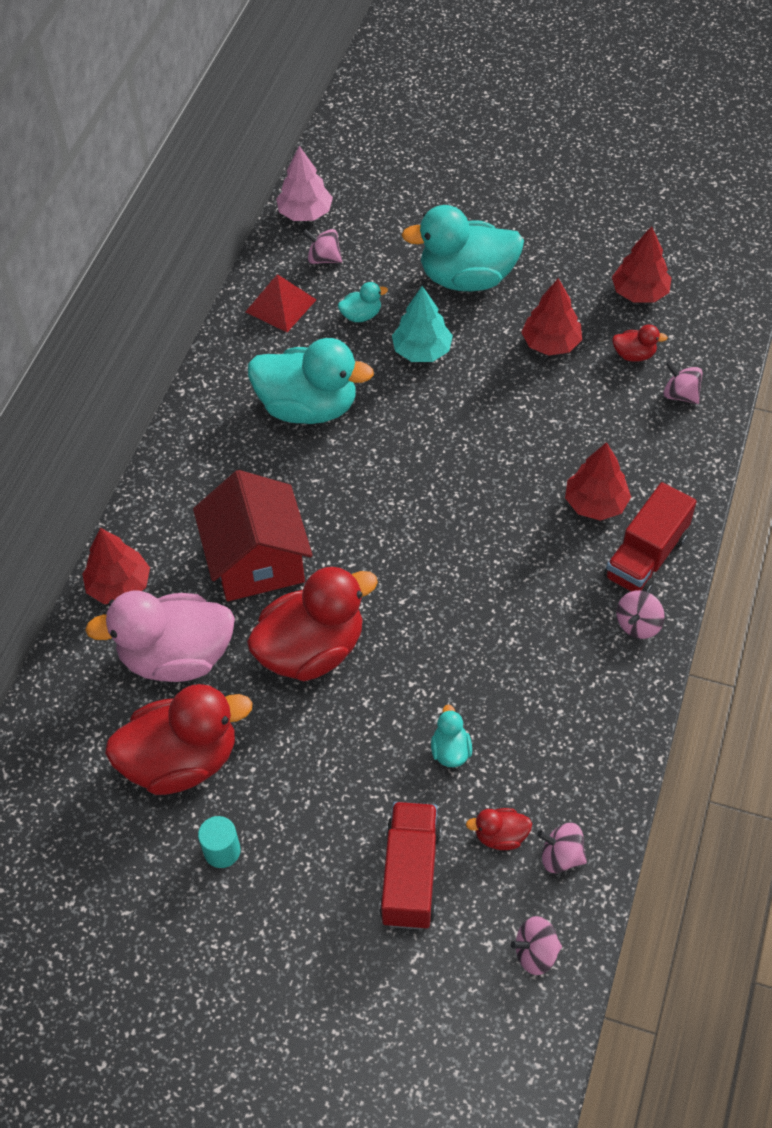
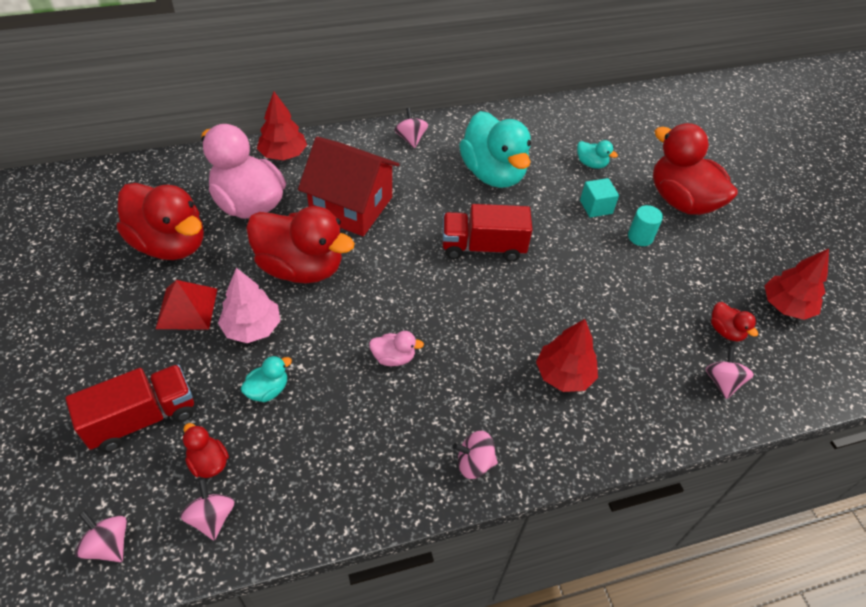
camera: 50 degrees right, 5 degrees down
(222, 851) = (109, 298): turquoise cylinder -> turquoise cylinder (640, 237)
(257, 560) = (351, 206): red house -> red house turned 75 degrees clockwise
(280, 305) = (558, 124): red pyramid -> red pyramid (187, 308)
(305, 213) = (640, 101): pink tree -> pink tree (252, 327)
(324, 258) = (615, 126): pink spinning top -> pink spinning top (411, 139)
(422, 350) = (596, 207): turquoise tree -> turquoise cube
(467, 278) = (681, 201): turquoise duck -> red duck
(485, 626) = (393, 357): none -> pink duck
(551, 343) = (679, 274): red tree -> none
(645, 557) = (544, 436): red truck -> red truck (483, 247)

